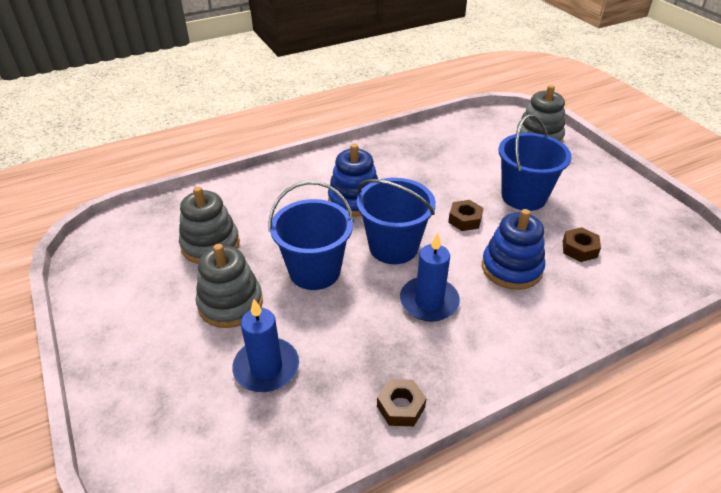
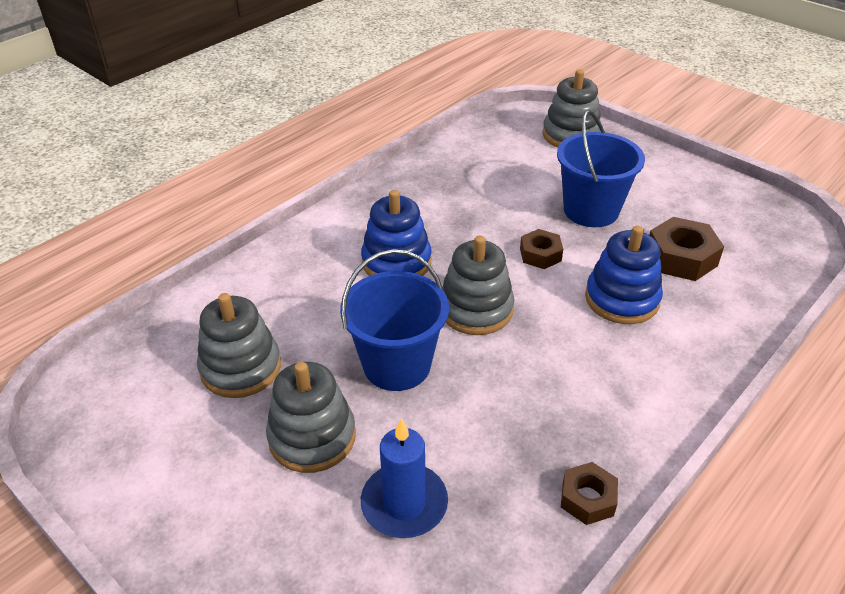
camera: 20 degrees left, 0 degrees up
(393, 247) = (476, 309): blue bucket -> grey stacking toy
(429, 301) = (552, 364): blue candle -> none
(579, 249) = (681, 258): brown nut -> brown nut, size x1.59

